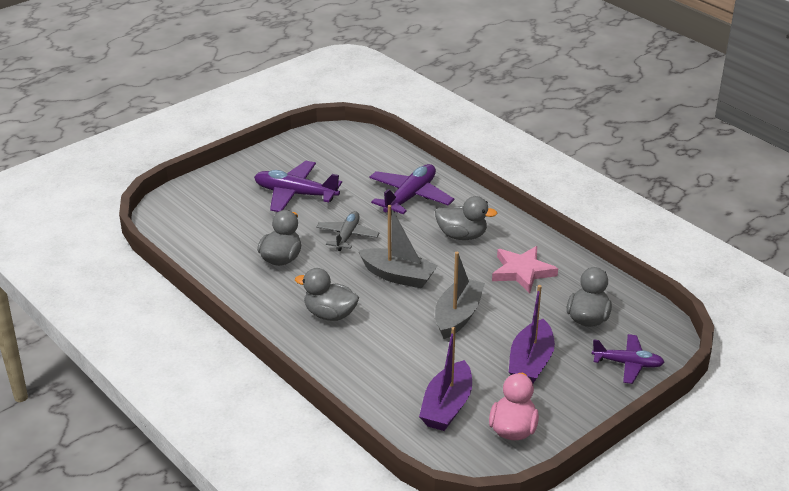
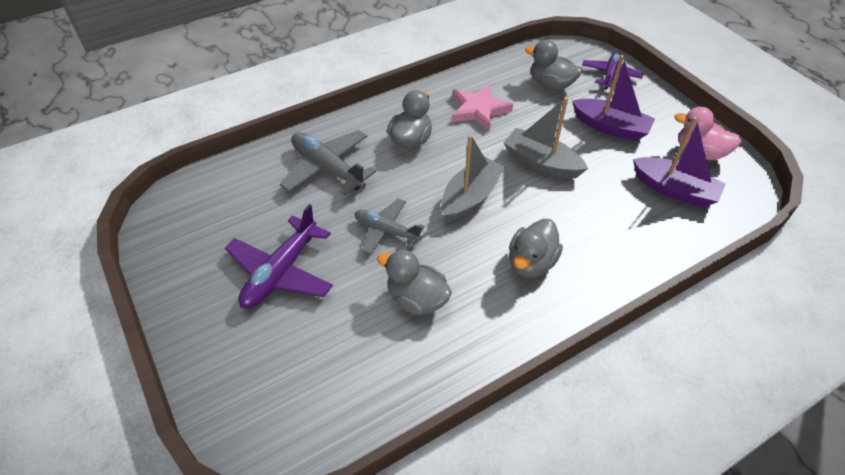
camera: 80 degrees left, 15 degrees up
(410, 197) = (327, 168): purple plane -> grey plane

